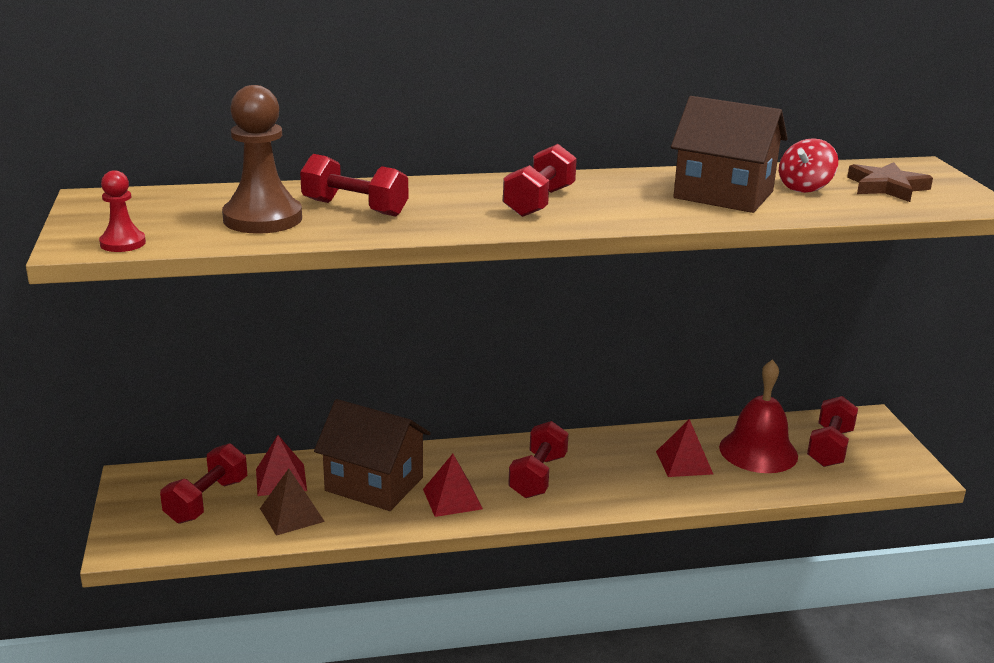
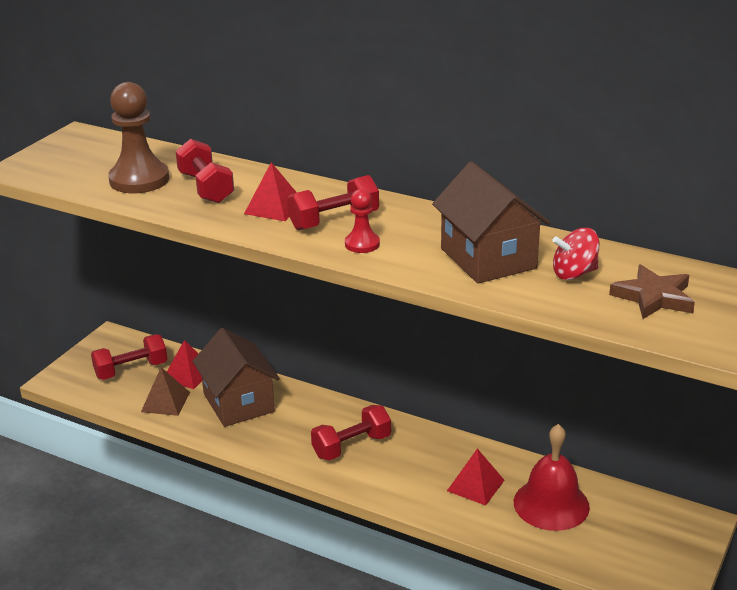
camera: 40 degrees right, 5 degrees up
(123, 243) = (38, 175): red pawn -> red pawn (362, 244)
(452, 499) = (273, 436): red pyramid -> red pyramid (274, 207)
(829, 447) = (620, 530): red dumbbell -> none

